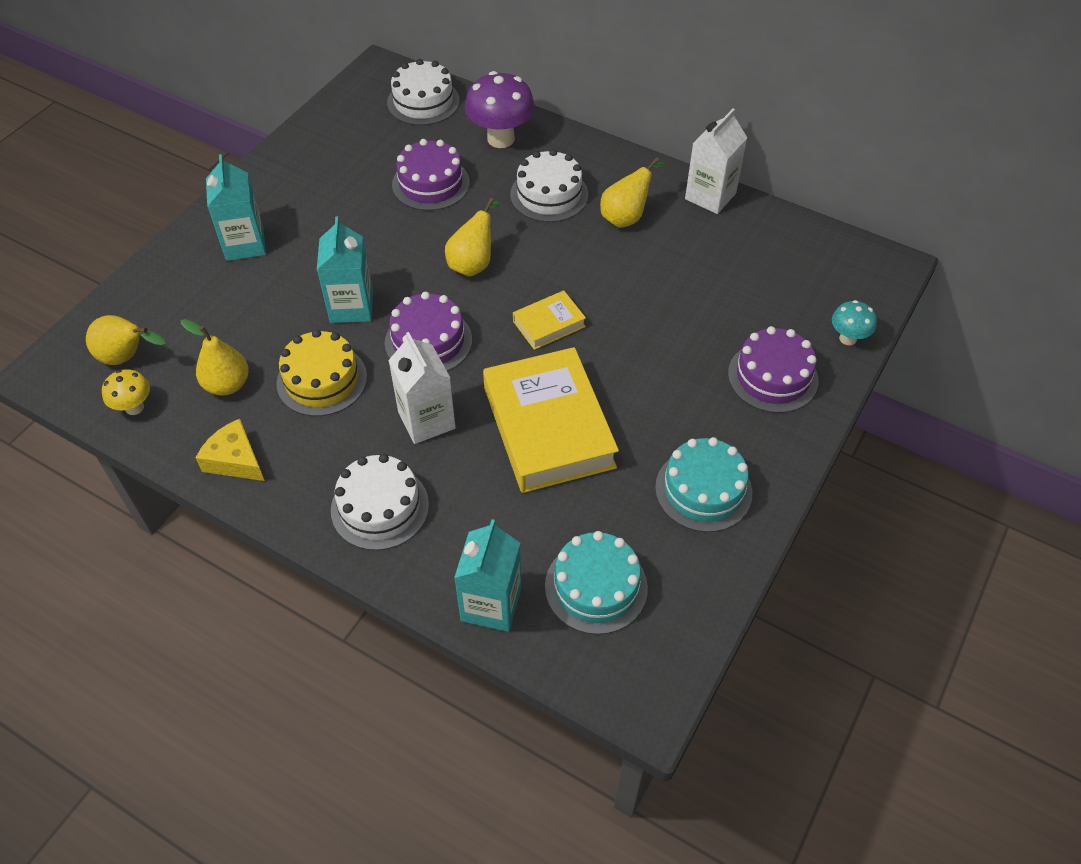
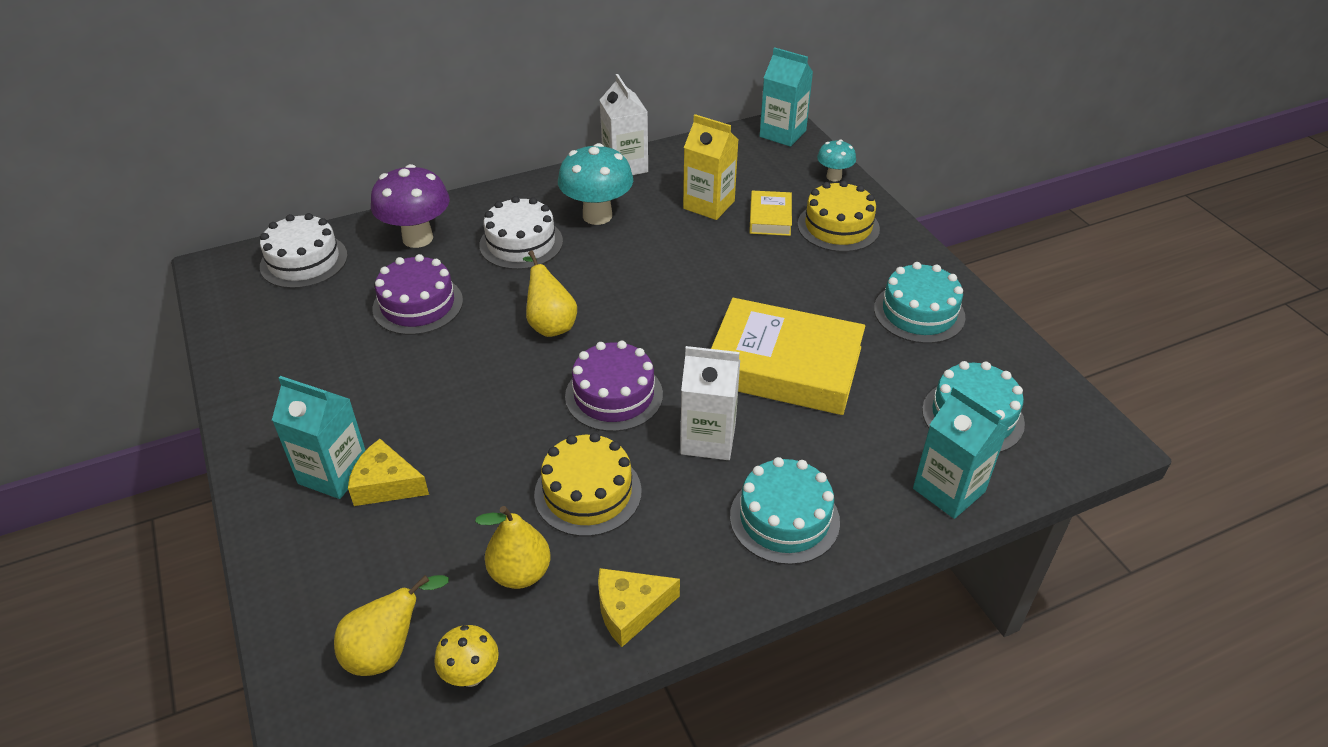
camera: 55 degrees left, 10 degrees down
(254, 274) = (386, 484): none -> yellow cheese
(351, 307) = (514, 429): turquoise carton -> turquoise carton (782, 134)
(380, 507) = (784, 518): white cake -> turquoise cake
(549, 324) = (670, 312): yellow book -> yellow book (770, 218)
(626, 217) = (597, 216): yellow pear -> turquoise mushroom
(712, 275) = (709, 205): none -> yellow carton
(772, 377) = (838, 227): purple cake -> yellow cake

